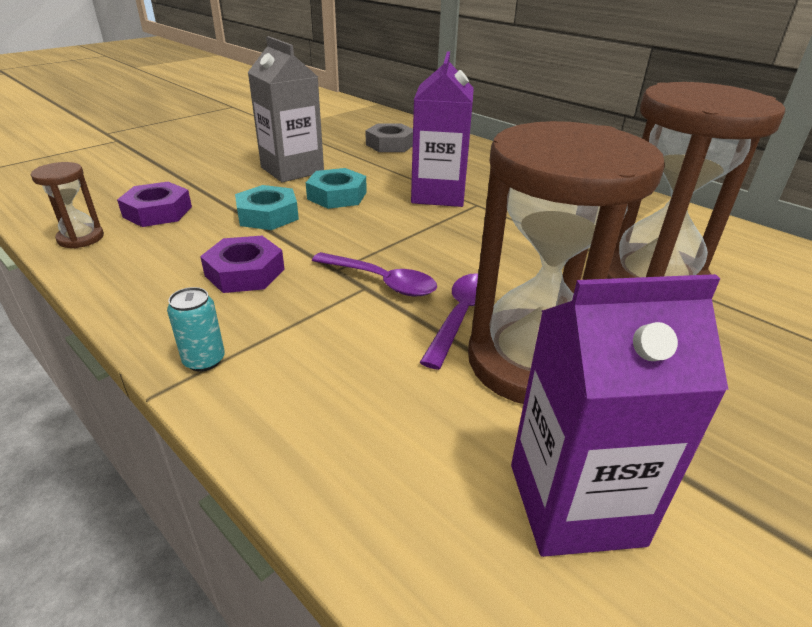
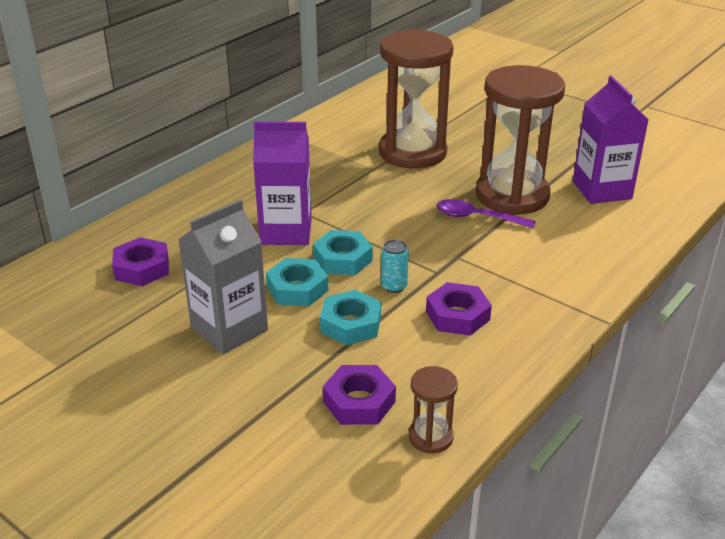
camera: 95 degrees left, 0 degrees up
(204, 360) = (567, 309): turquoise can -> turquoise can (394, 286)
(380, 218) = (342, 259): none -> turquoise nut
(381, 281) = (447, 250): purple spoon -> none
(390, 144) = (142, 268): grey nut -> purple nut

